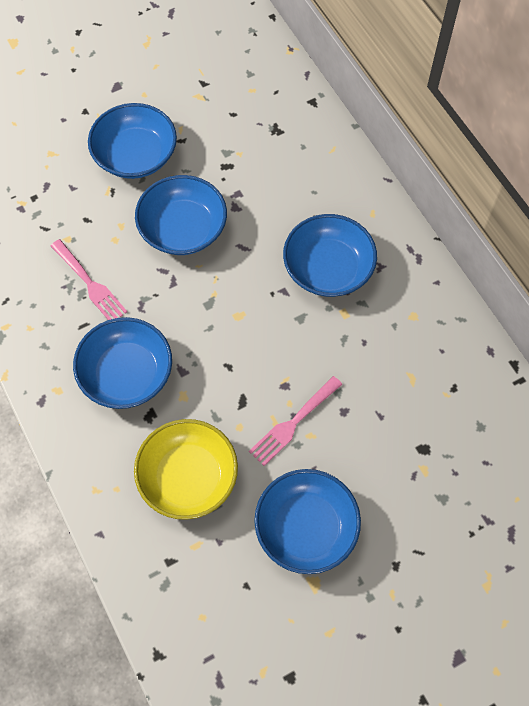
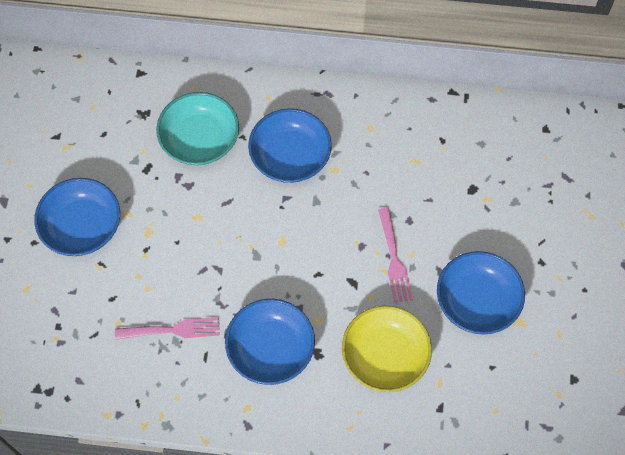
camera: 55 degrees left, 0 degrees up
(183, 228) = (177, 233): blue bowl -> none
(286, 187) = (200, 140): none -> turquoise bowl

